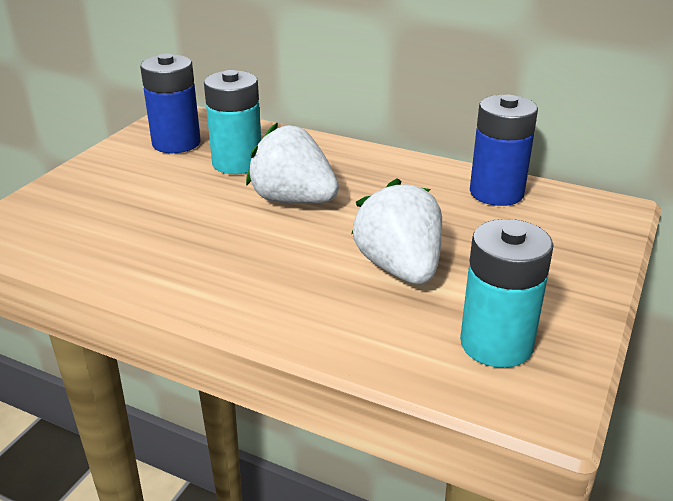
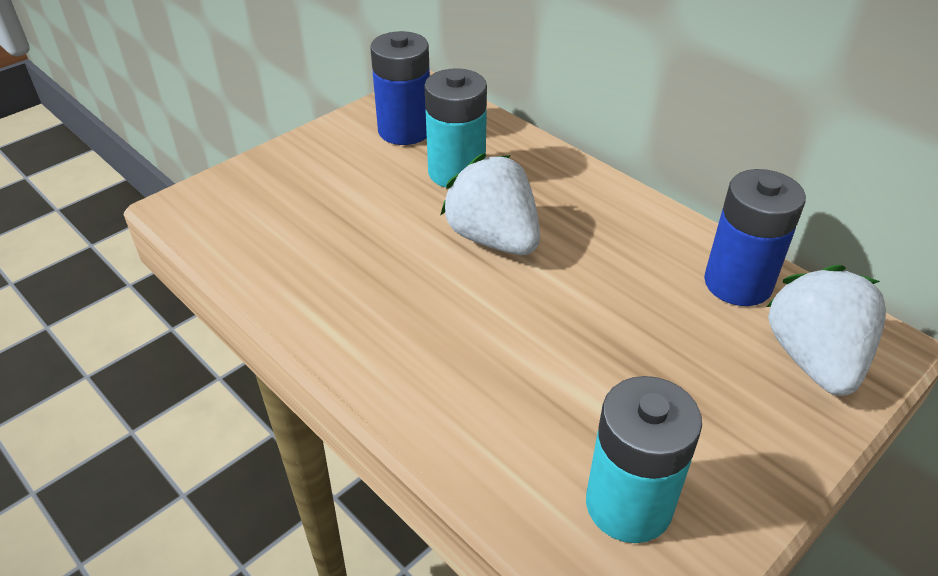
camera: 20 degrees right, 10 degrees up
(399, 268) = (568, 365): white strawberry -> white strawberry (814, 359)

